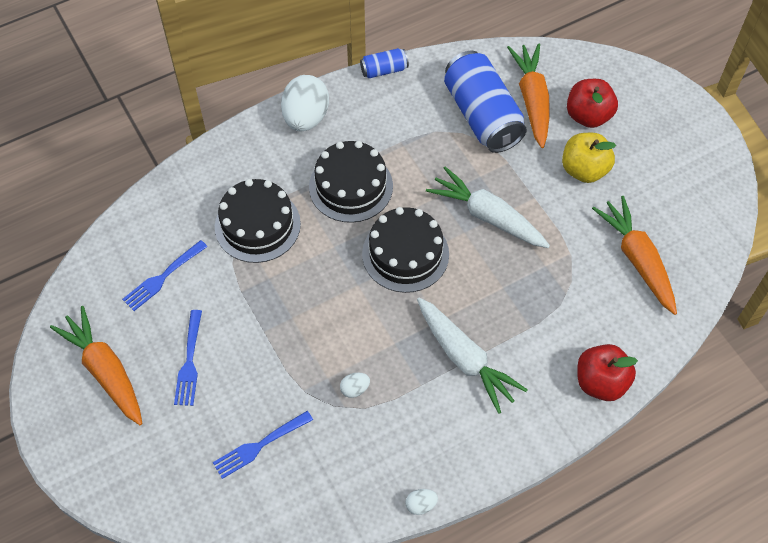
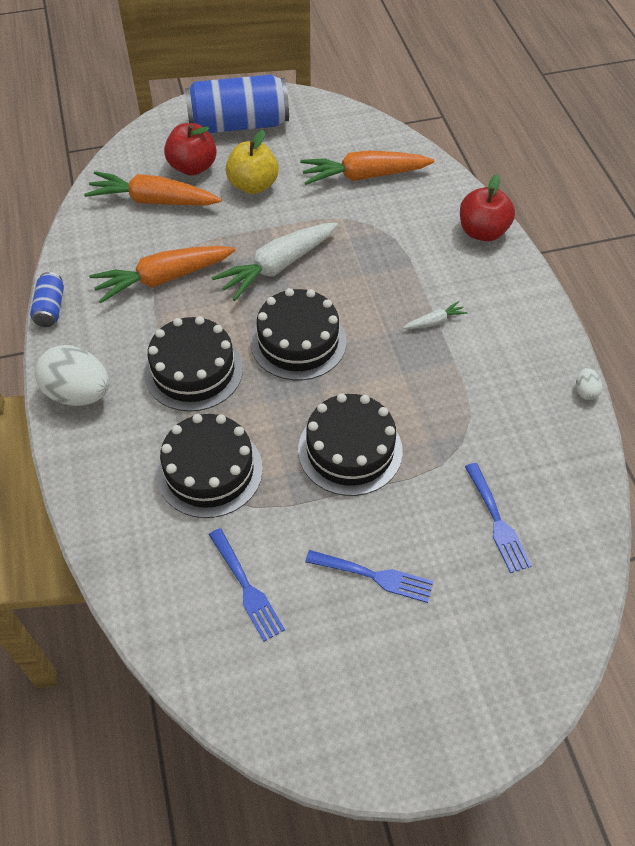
camera: 75 degrees left, 5 degrees down
(105, 370) = (361, 677): orange carrot -> orange carrot (163, 279)
(302, 319) = (350, 450): none -> black cake
(355, 389) = (447, 419): white egg -> none
(465, 359) = (435, 321): white carrot -> white carrot, size x0.45
(482, 115) = (154, 242): blue can -> blue can (238, 124)

